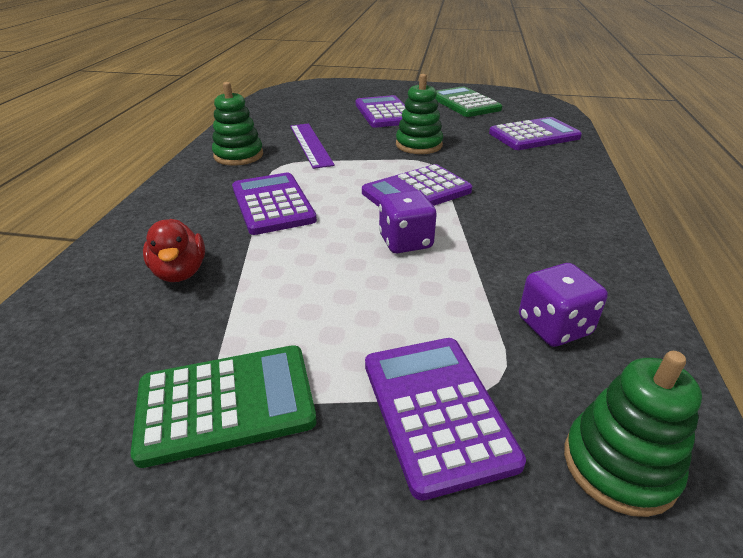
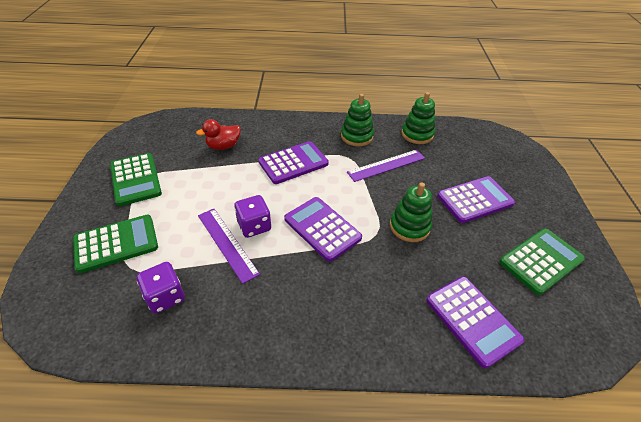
camera: 80 degrees right, 10 degrees up
(437, 411) = (116, 243): purple calculator -> green calculator
(440, 266) = (227, 243): none -> purple ruler
(619, 465) = (69, 309): green stacking toy -> green stacking toy (417, 134)

